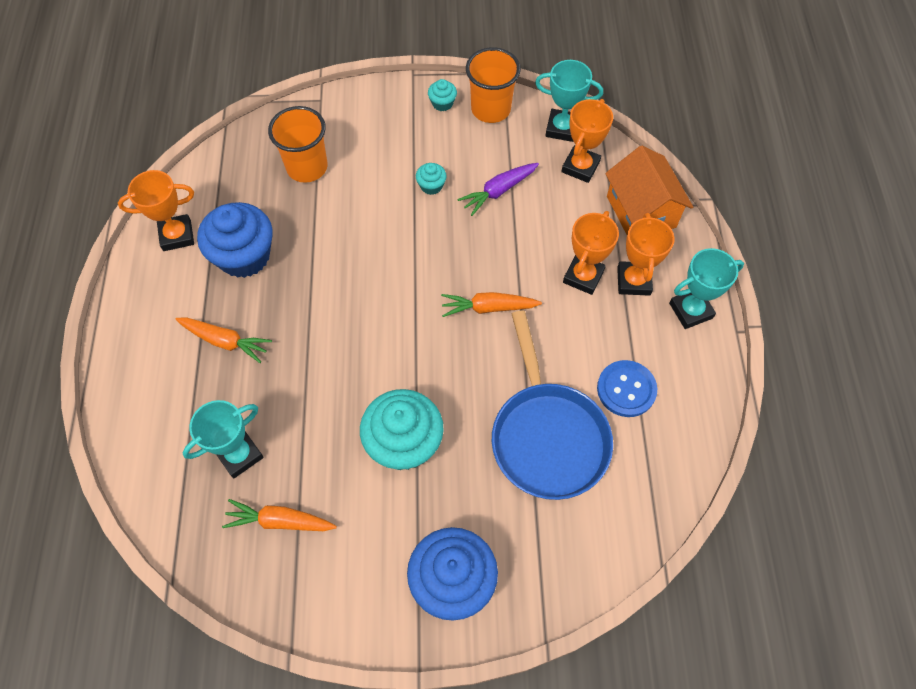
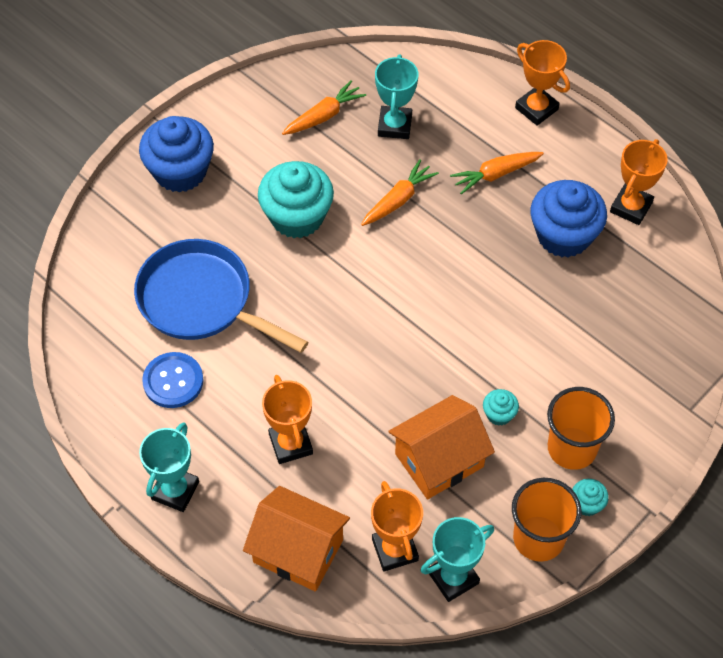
camera: 135 degrees right, 5 degrees down
(307, 167) = (615, 340): orange cup -> orange cup (572, 448)
(488, 308) = (339, 354): orange carrot -> orange carrot (398, 200)
(498, 191) = (439, 460): purple carrot -> orange house
(633, 281) = (245, 476): orange trophy -> orange trophy (536, 109)

